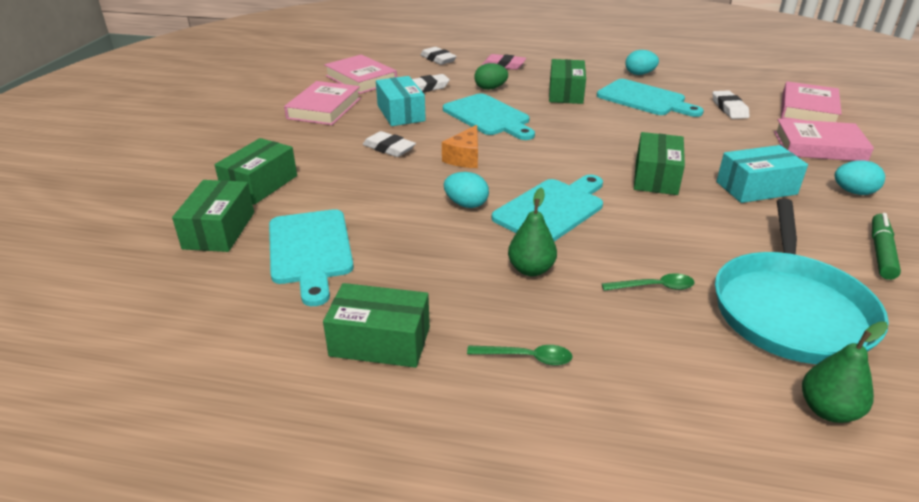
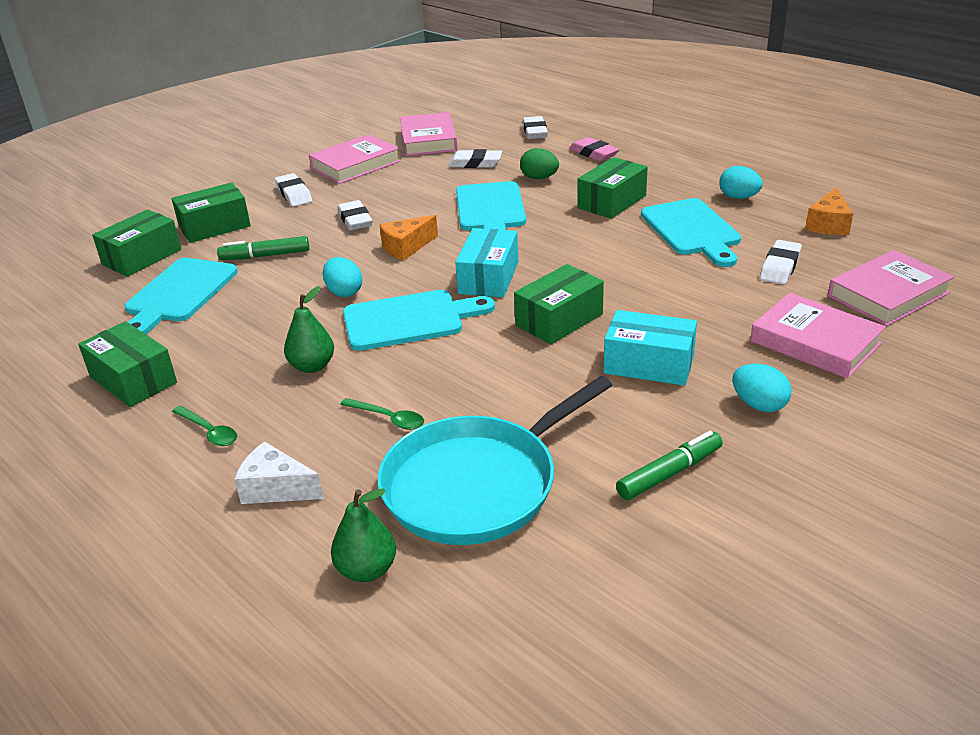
camera: 35 degrees right, 0 degrees up
(301, 142) = (294, 194): none -> white eraser
(349, 196) = (265, 256): none -> green marker
(401, 113) = (414, 186): turquoise box -> turquoise box (488, 278)
(659, 379) = (276, 488): none -> white cheese
(714, 78) = (828, 224): none -> orange cheese

